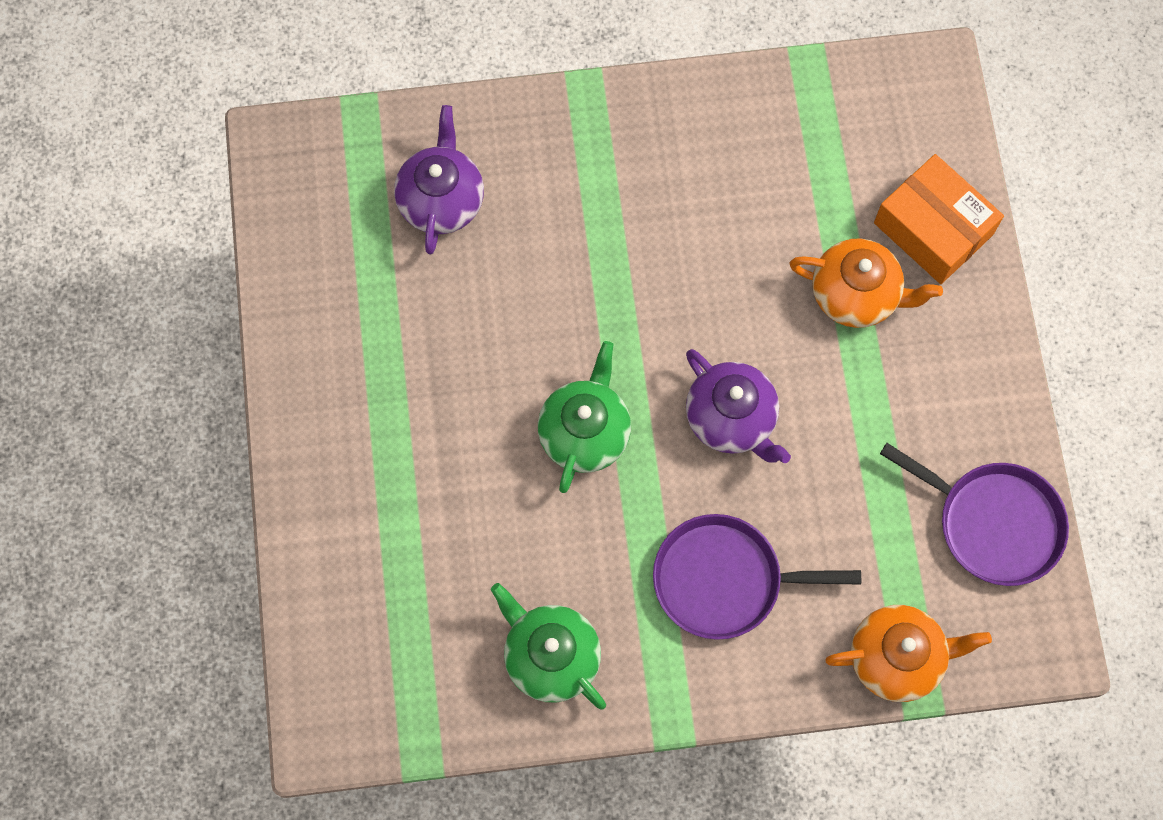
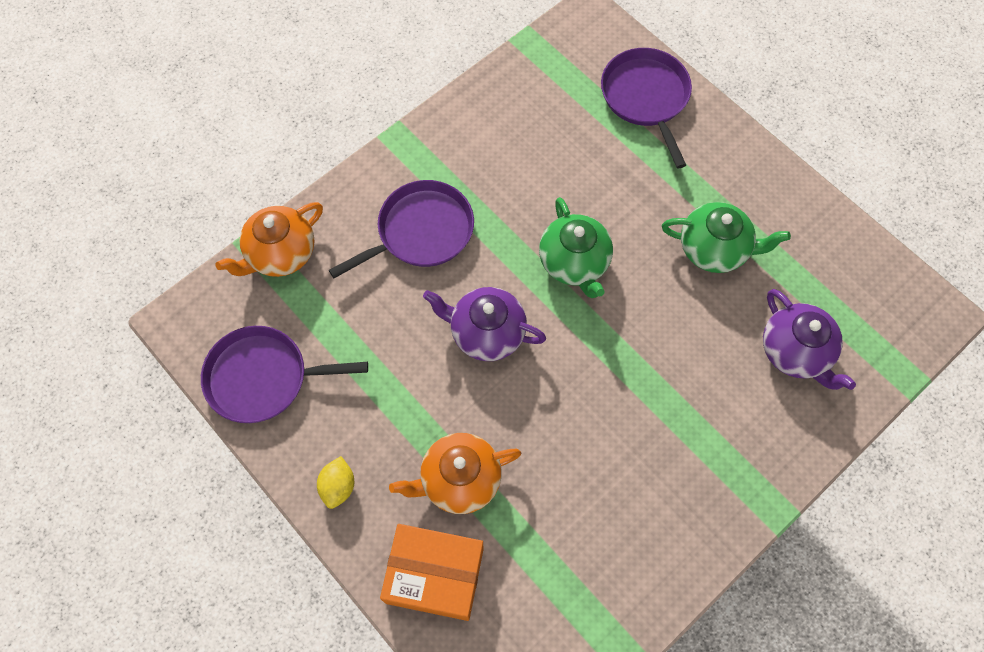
camera: 145 degrees right, 5 degrees down
(347, 575) = (646, 97): none -> purple pan
(550, 656) = (494, 128): green teapot -> green teapot (714, 249)
(977, 363) = (338, 486): none -> yellow lemon

